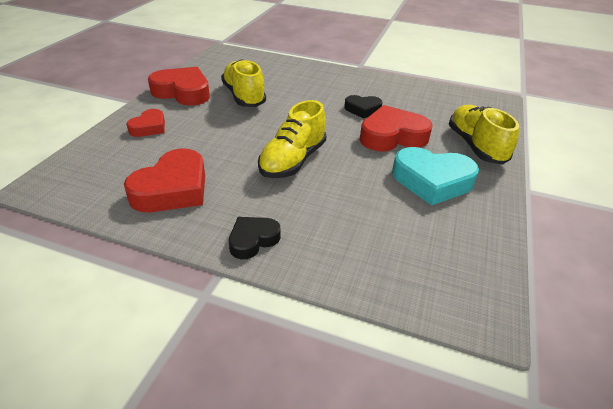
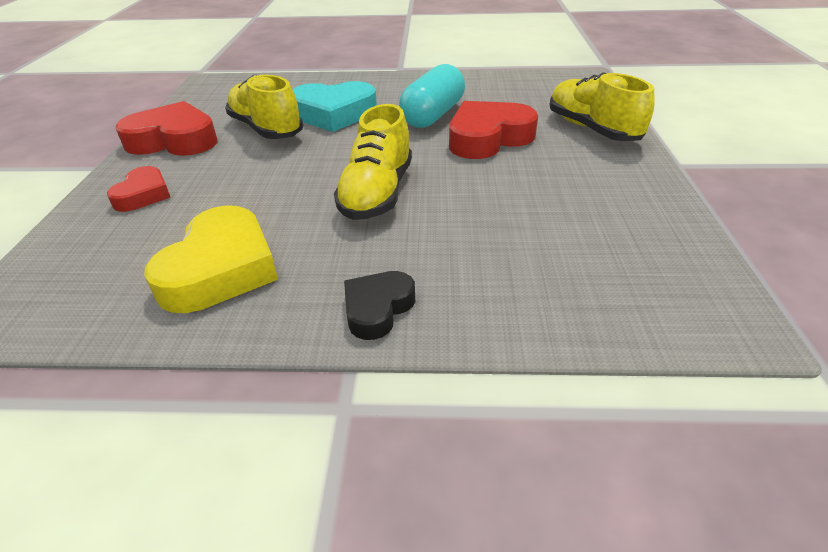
camera: 15 degrees left, 0 degrees up
(172, 189) = (220, 269): red heart -> yellow heart
(362, 109) = (433, 115): black heart -> turquoise capsule
(432, 181) = (567, 178): turquoise heart -> turquoise heart (334, 114)

